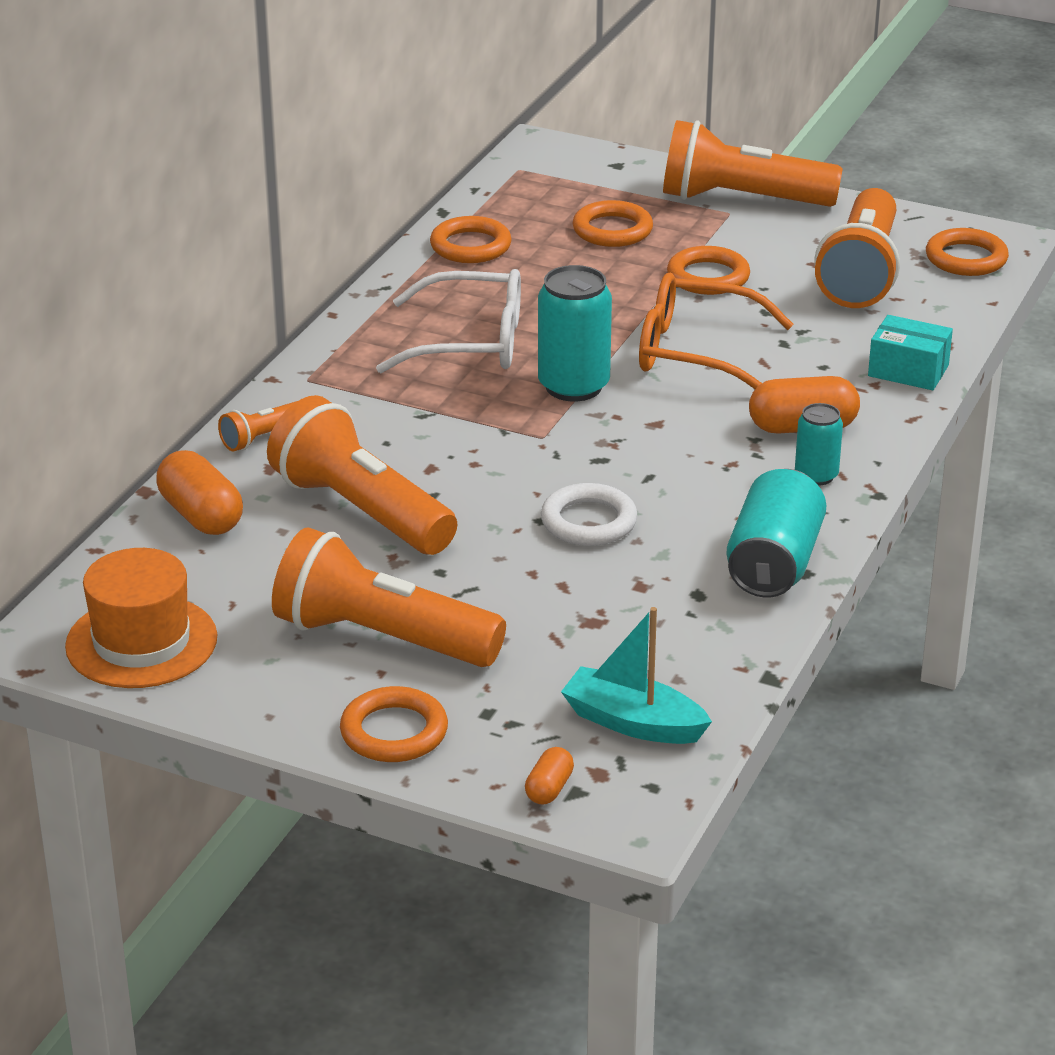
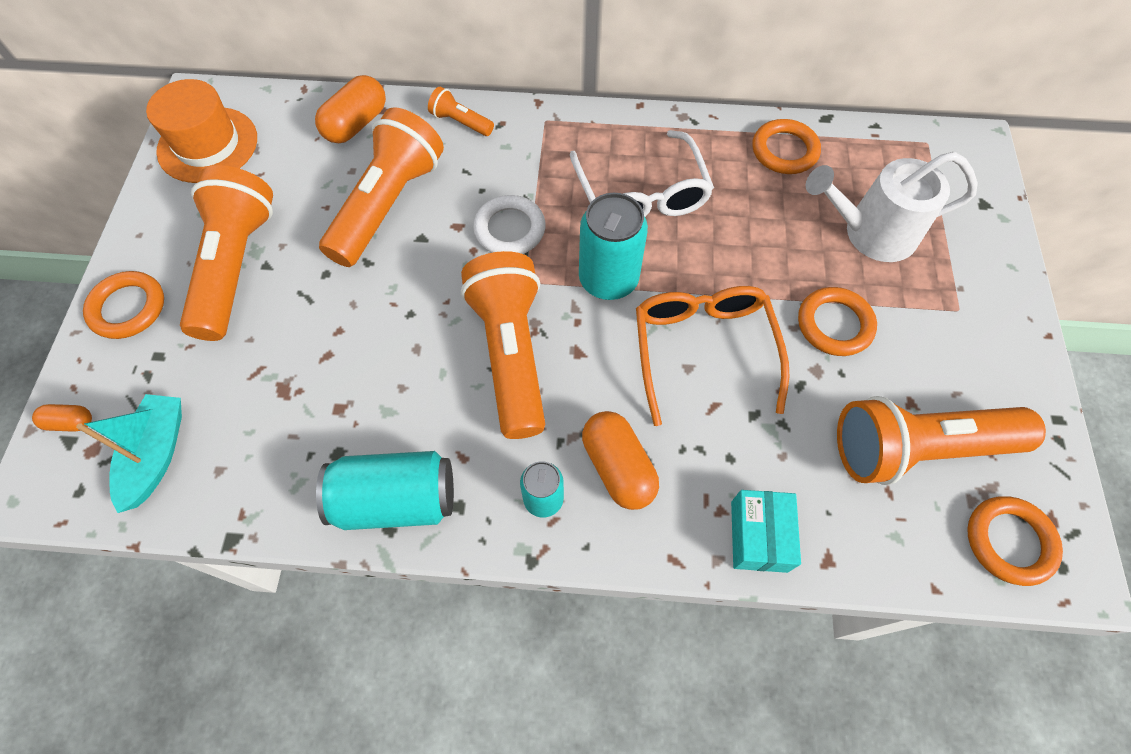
camera: 70 degrees right, 30 degrees up
(589, 522) = (417, 347): white ring -> white ring (510, 229)
(612, 230) = (870, 233): orange ring -> white watering can
(741, 200) = (989, 313): orange flashlight -> orange flashlight (511, 354)

